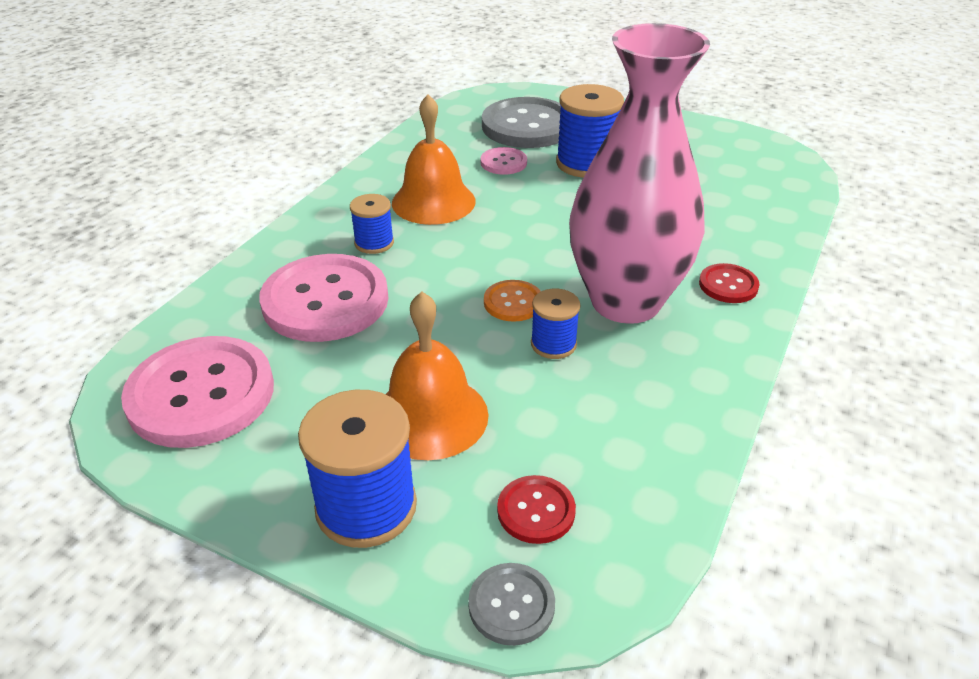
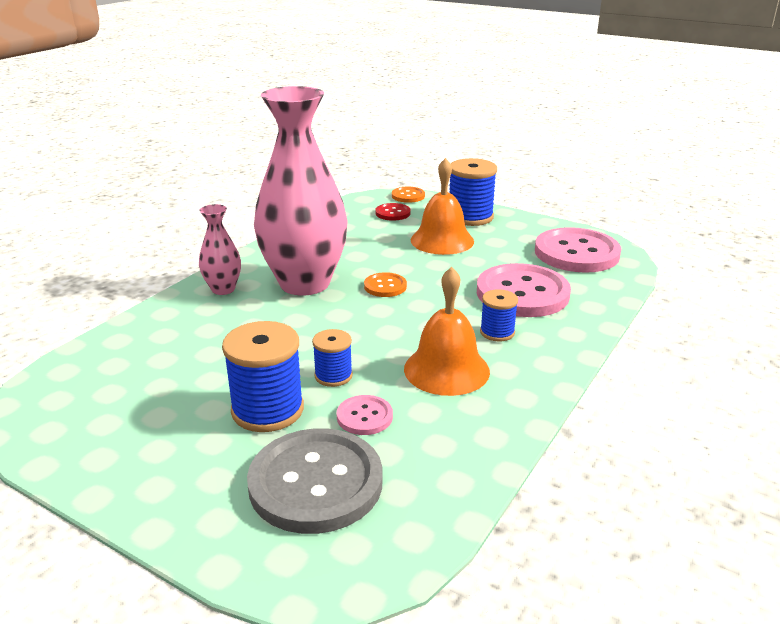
camera: 175 degrees left, 10 degrees down
(511, 605) = (408, 196): grey button -> orange button
(553, 344) = (364, 264): blue spool -> blue spool (333, 376)
(728, 285) = (223, 289): red button -> pink vase

